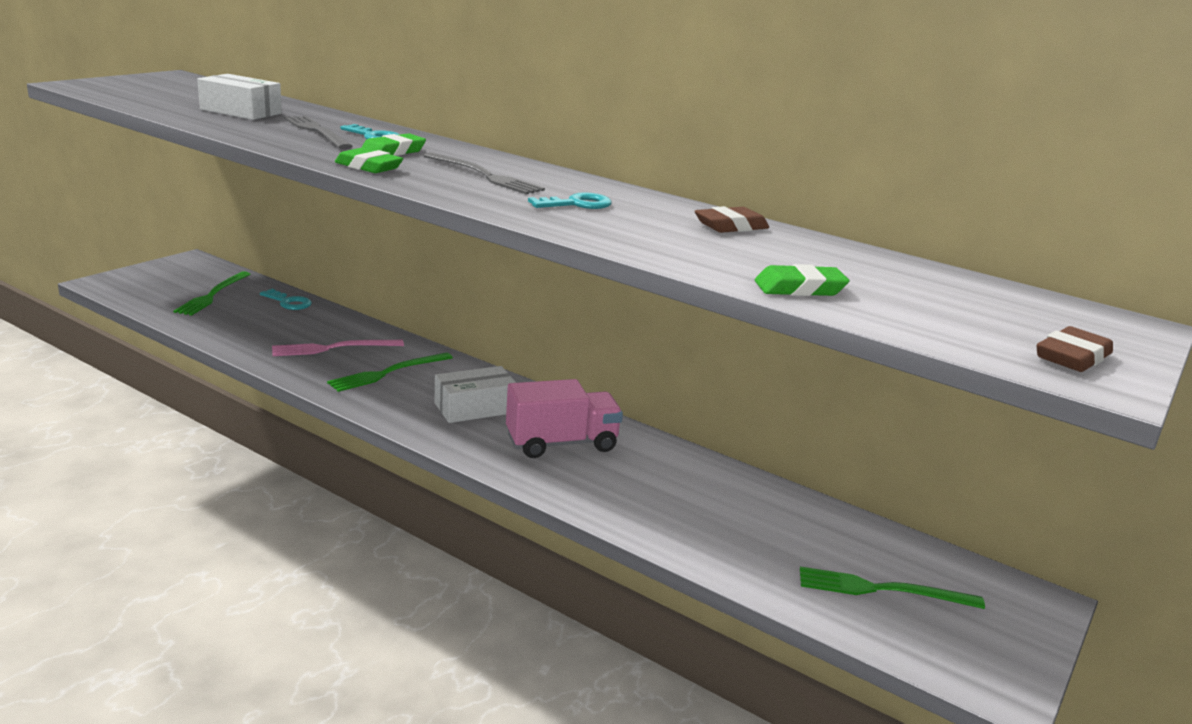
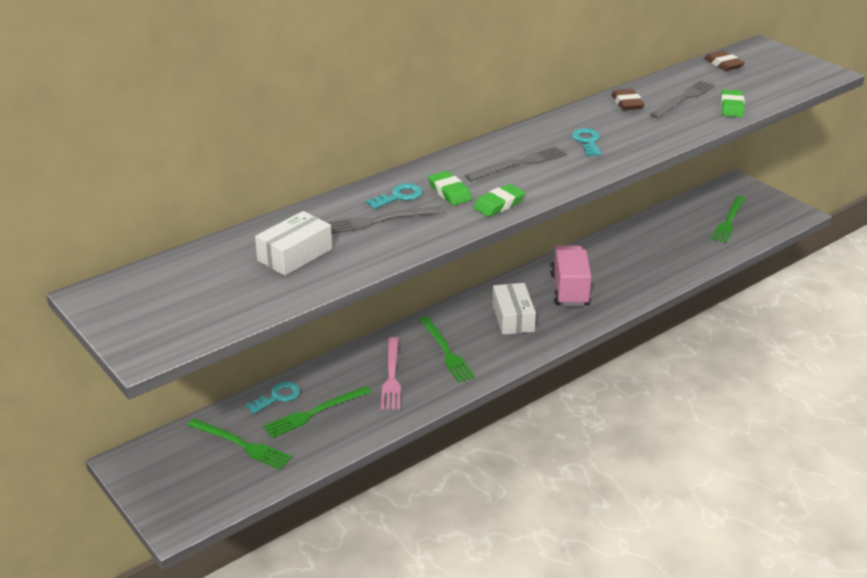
camera: 70 degrees left, 10 degrees up
(264, 319) = (314, 413): none -> green fork
(793, 258) = (683, 98): none -> grey fork
(1072, 357) = (804, 70): brown eraser -> brown eraser (723, 64)

